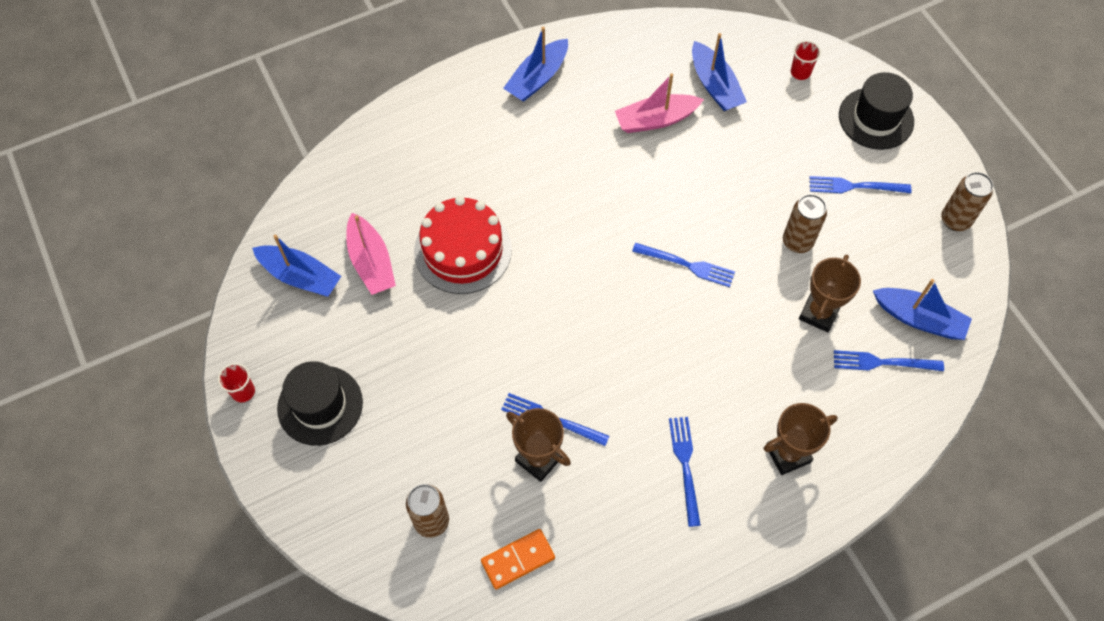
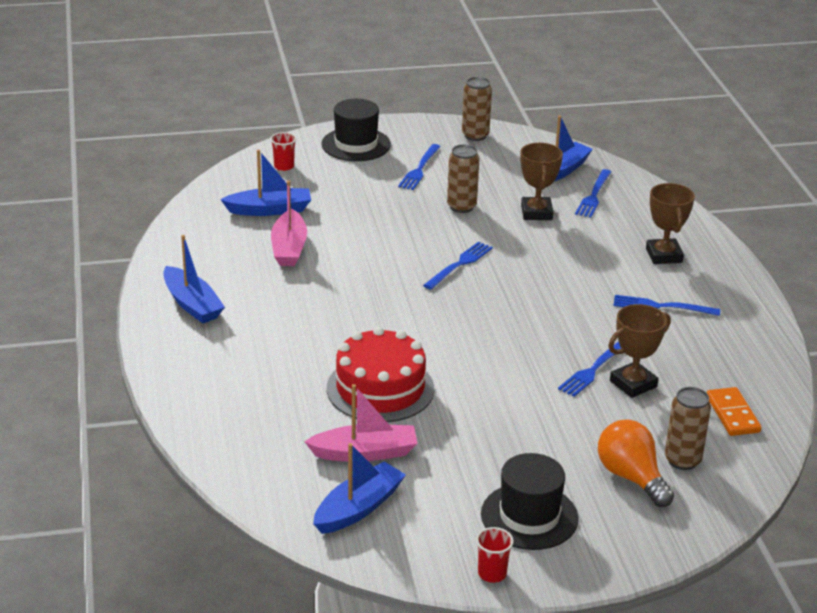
camera: 75 degrees left, 30 degrees down
(394, 479) = (631, 477): none -> orange light bulb
(819, 313) = (536, 212): brown trophy -> brown trophy turned 45 degrees clockwise

